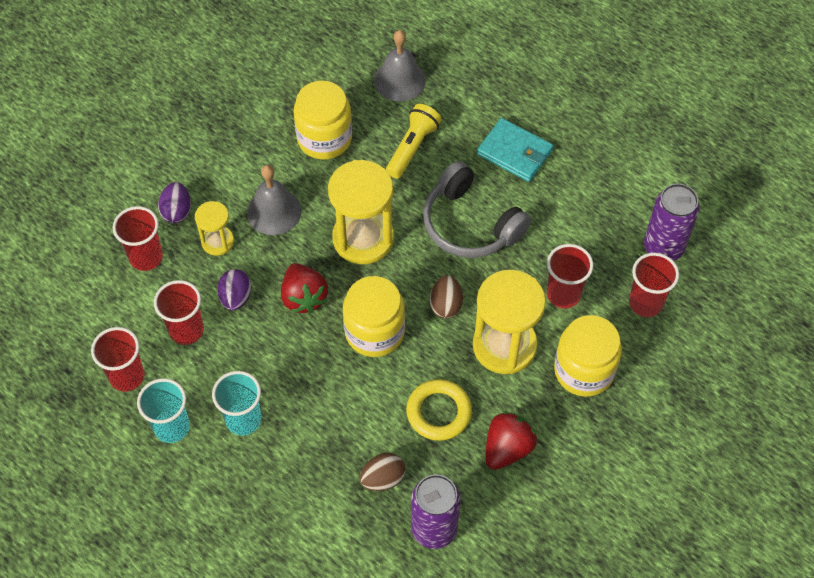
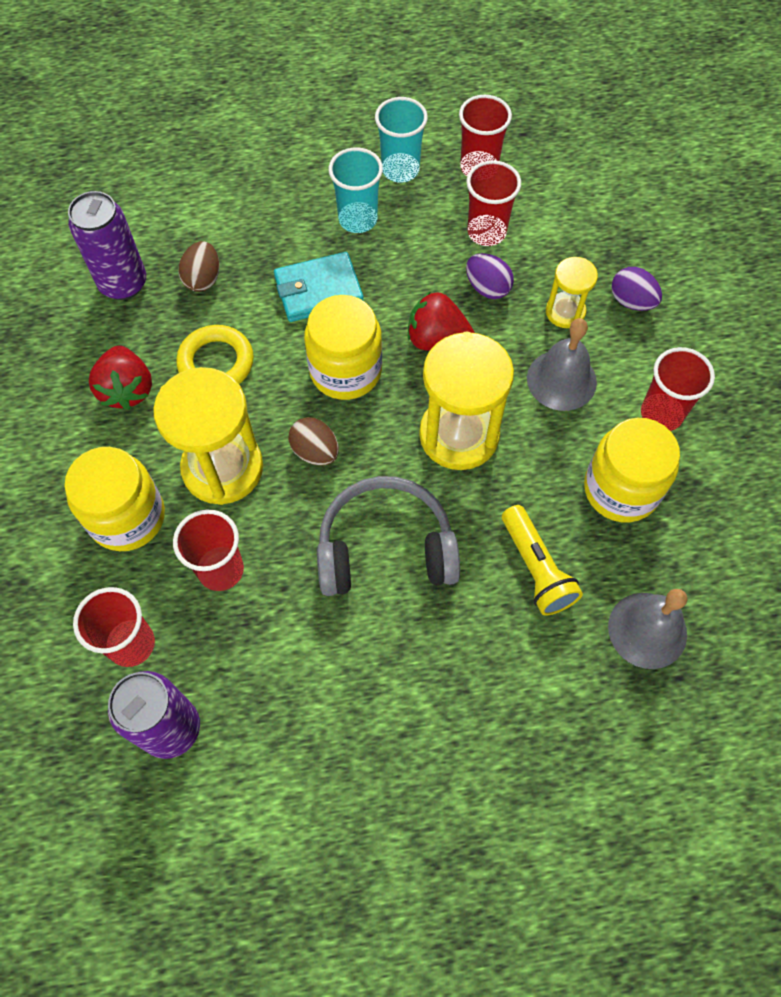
camera: 130 degrees right, 5 degrees up
(146, 257) = (596, 248): red cup -> red cup (661, 414)
(514, 152) = (437, 674): turquoise wallet -> turquoise wallet (318, 290)

